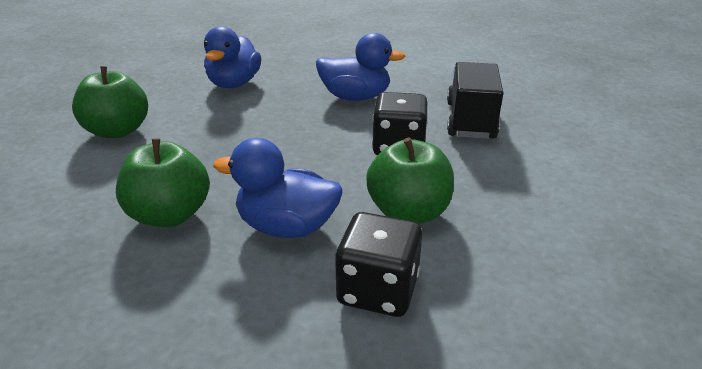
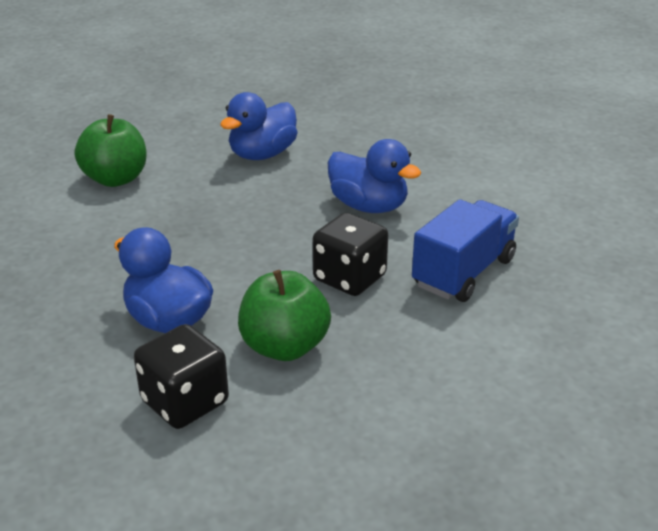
camera: 30 degrees right, 0 degrees up
(170, 215) = (89, 275): green apple -> none
(470, 120) = (463, 272): black truck -> blue truck

